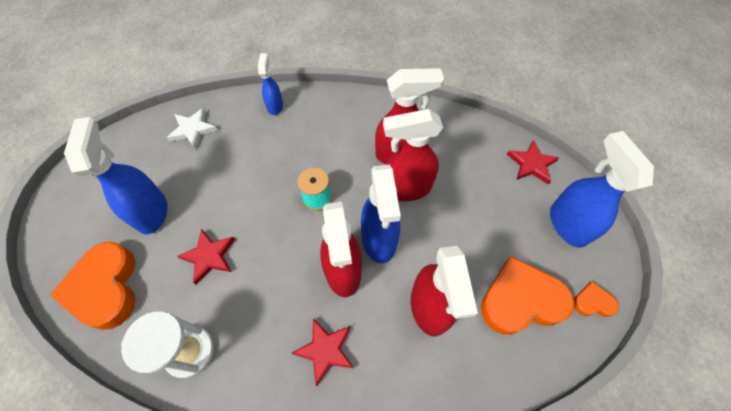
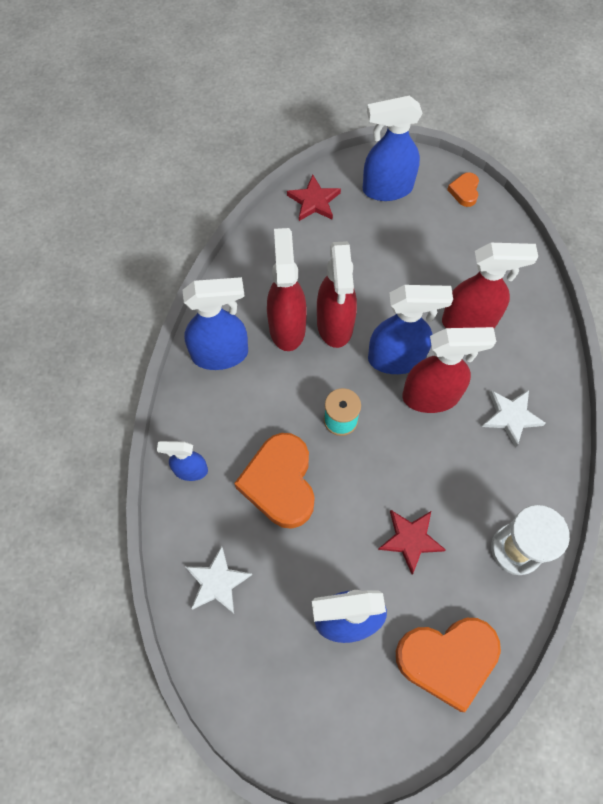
camera: 85 degrees left, 5 degrees up
(325, 350) = (511, 417): red star -> white star
(368, 114) = (221, 354): none -> blue spray bottle
(520, 300) = (462, 245): orange heart -> orange heart (280, 483)

